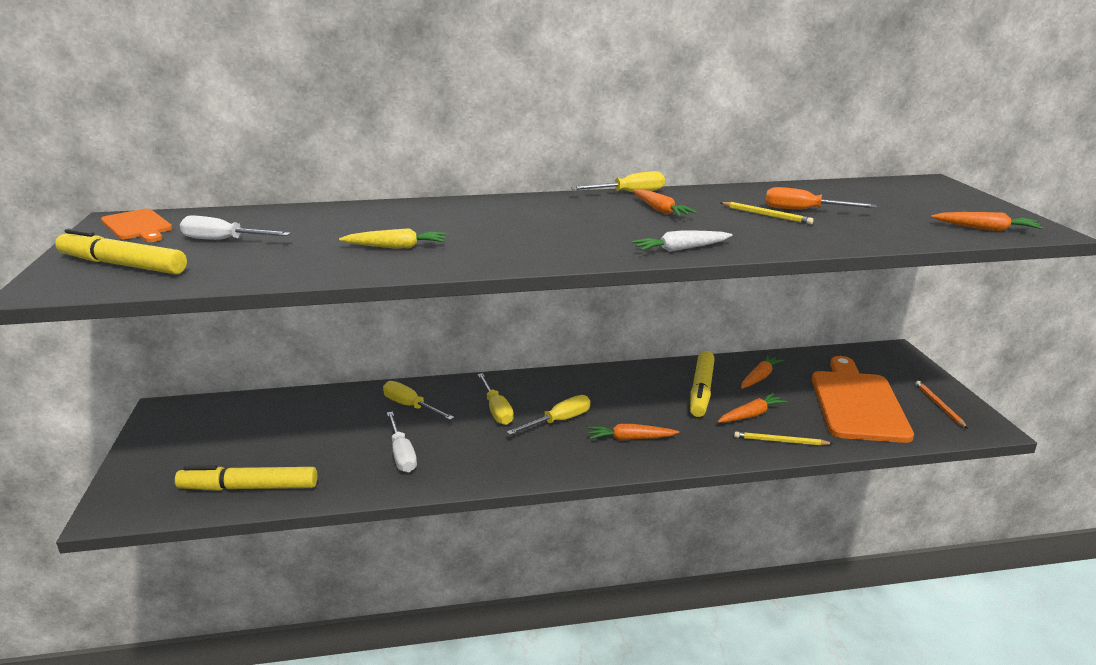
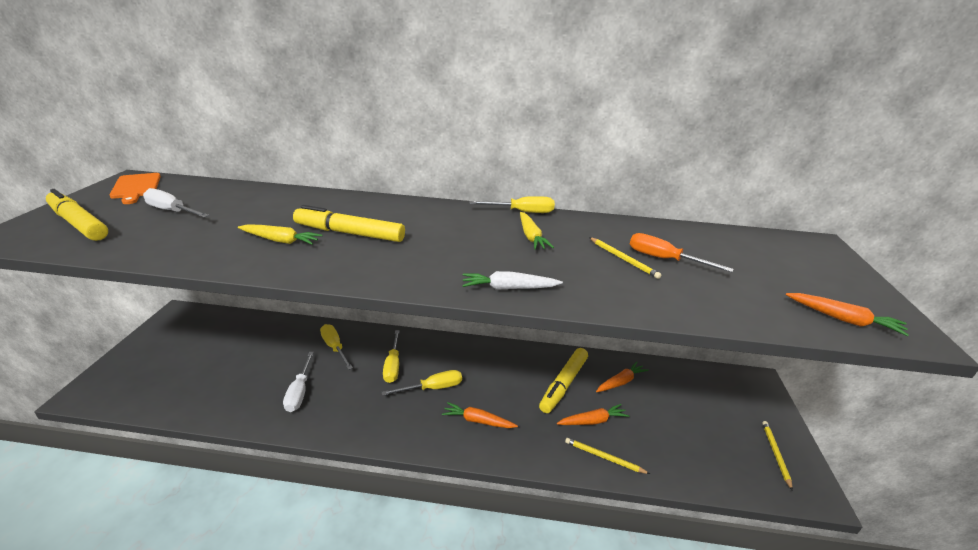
camera: 15 degrees right, 5 degrees up
(249, 488) = (179, 396): yellow marker -> yellow marker (349, 233)
(660, 210) = (531, 236): orange carrot -> yellow carrot
(857, 403) = (696, 431): orange cutting board -> none
(939, 406) = (775, 454): orange pencil -> yellow pencil

